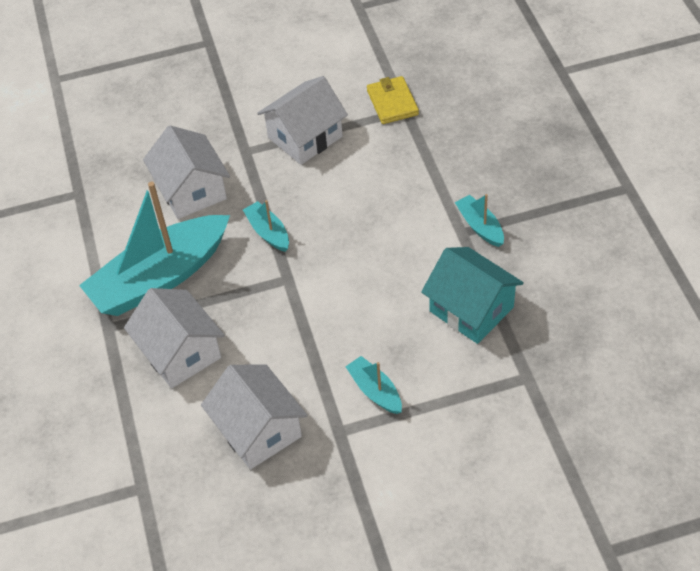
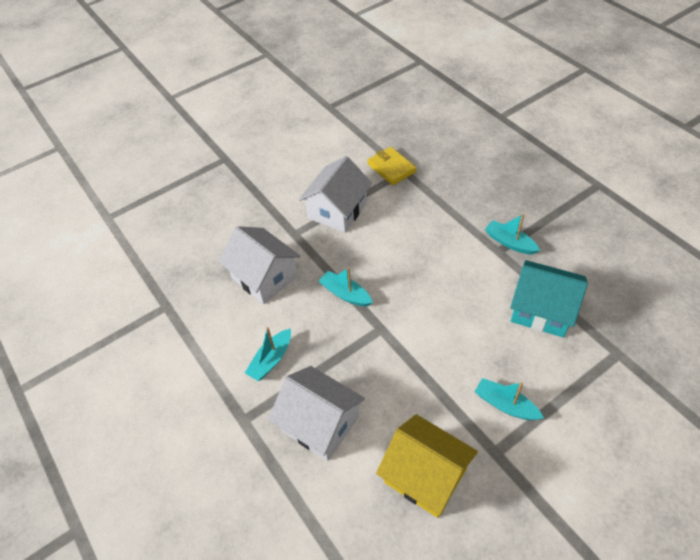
camera: 20 degrees left, 0 degrees up
(160, 278) = (271, 360): turquoise boat -> turquoise boat, size x0.44
(258, 430) = (425, 475): white house -> yellow house

